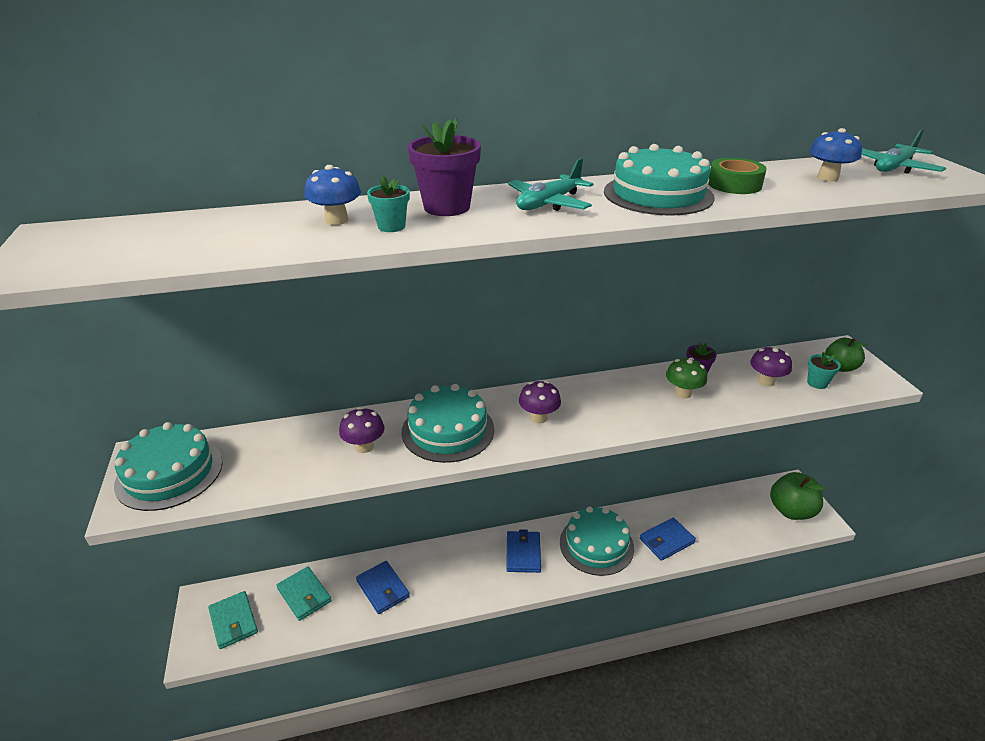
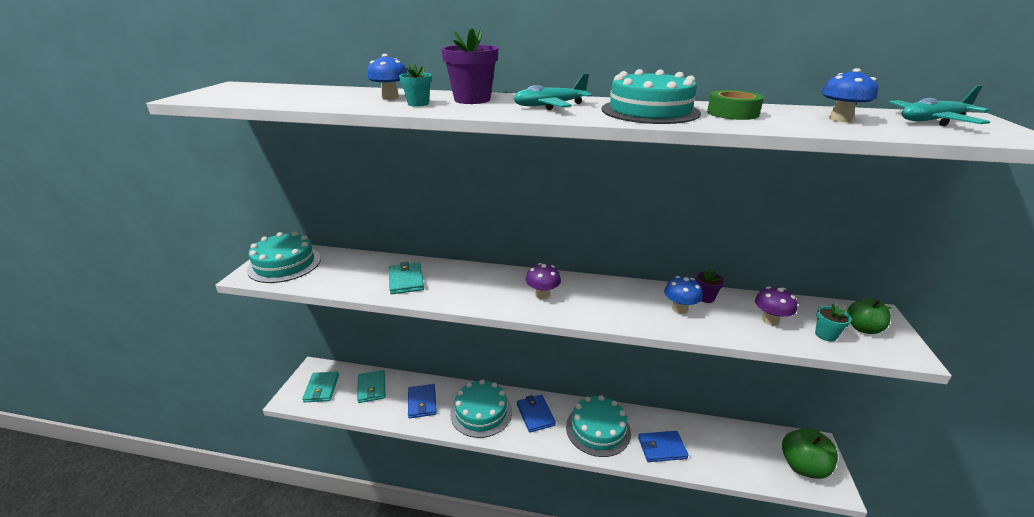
camera: 25 degrees right, 5 degrees down
(364, 446) = (406, 280): purple mushroom -> turquoise wallet
(448, 430) = (469, 285): turquoise cake -> turquoise cake (481, 412)
(523, 553) = (535, 414): blue wallet -> blue wallet turned 45 degrees counterclockwise
(683, 393) = (679, 309): green mushroom -> blue mushroom

